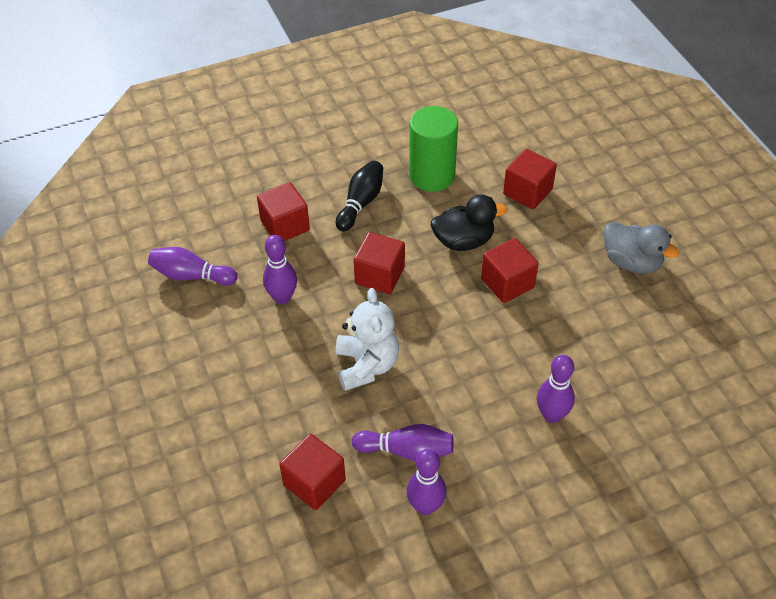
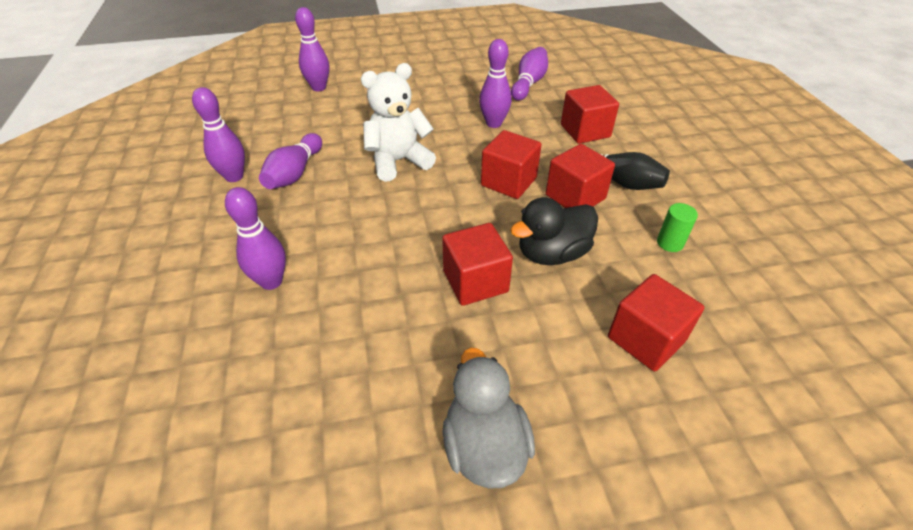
camera: 100 degrees right, 5 degrees down
(223, 489) = (319, 87): none -> purple bowling pin
(314, 482) = (297, 124): red cube -> red cube (575, 197)
(366, 365) = (398, 161): white teddy bear -> white teddy bear turned 150 degrees clockwise
(432, 176) = (670, 243): green cylinder -> green cylinder, size x0.43
(463, 241) = (552, 253): black duck -> black duck turned 60 degrees clockwise
(631, 262) = (484, 446): grey duck -> grey duck turned 120 degrees clockwise

